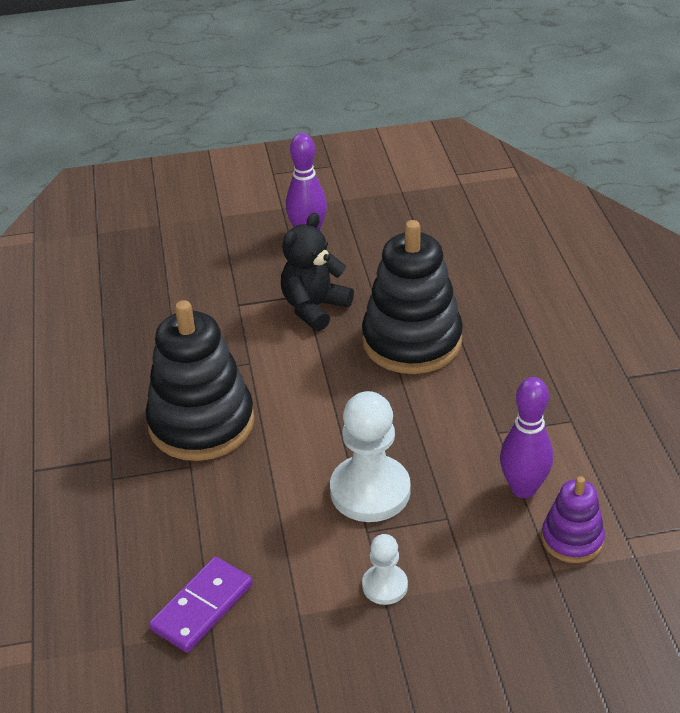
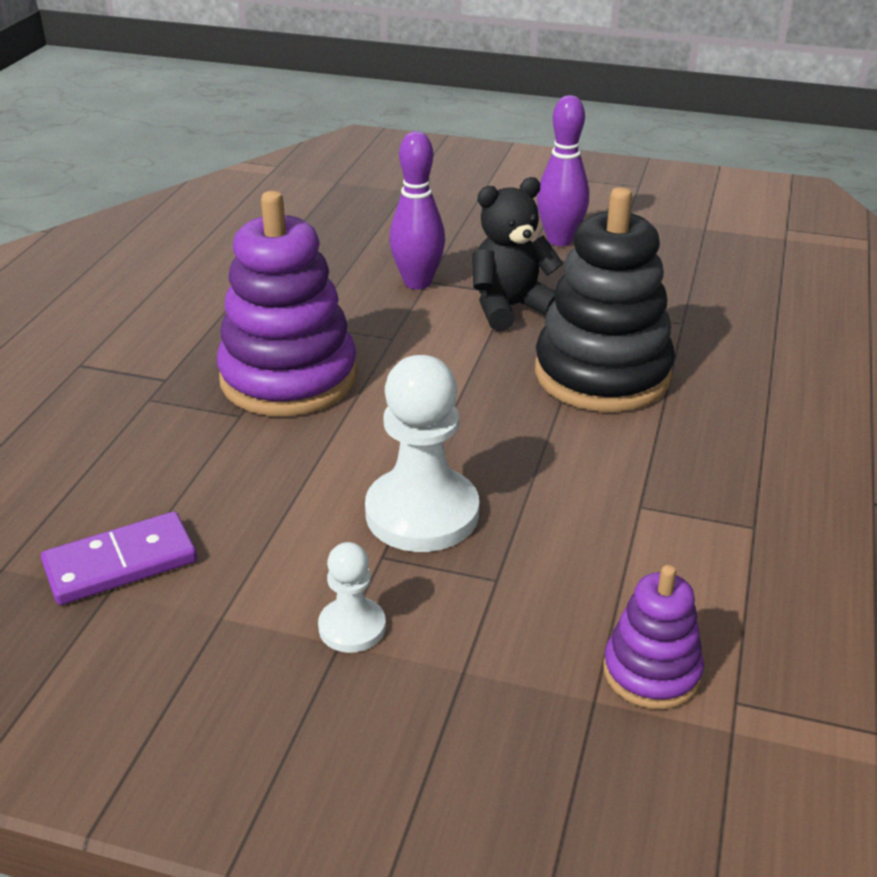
camera: 25 degrees right, 5 degrees down
(201, 423) = (288, 378): black stacking toy -> purple stacking toy
(523, 488) = (626, 583): purple bowling pin -> purple bowling pin (417, 283)

